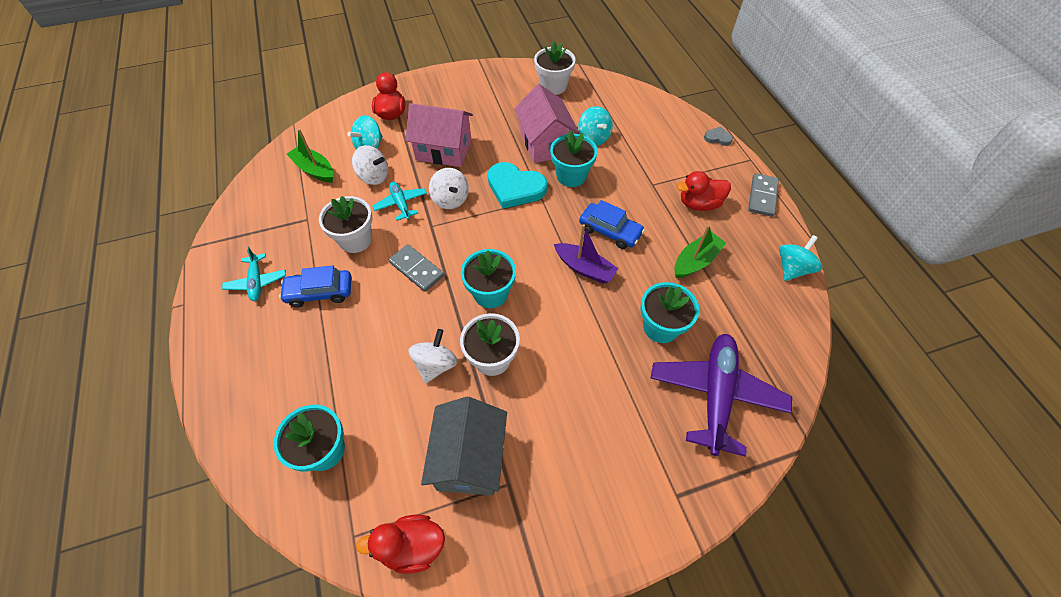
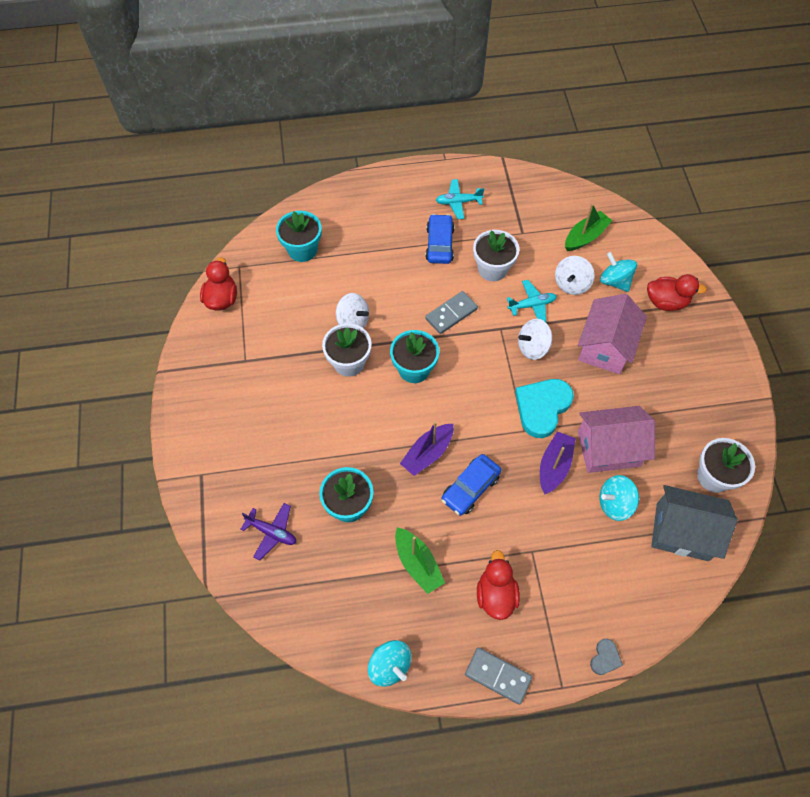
camera: 100 degrees right, 5 degrees up
(469, 458) = (271, 338): grey house -> grey house (682, 531)
(571, 176) = (554, 466): turquoise flower pot -> purple boat
(715, 395) = (272, 532): purple plane -> purple plane, size x0.51

